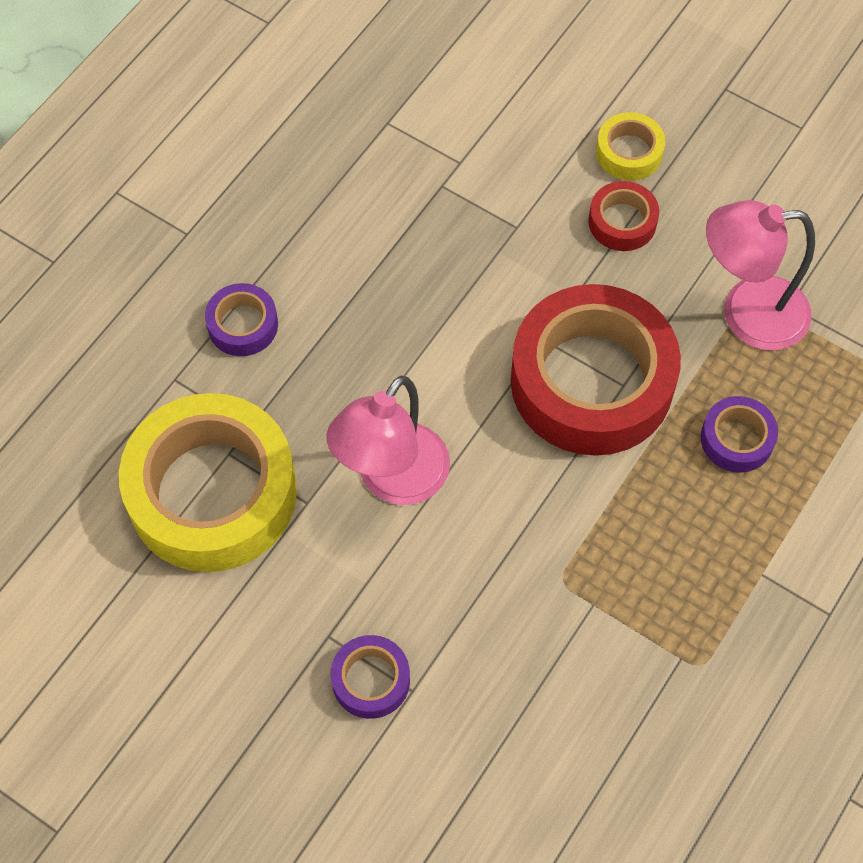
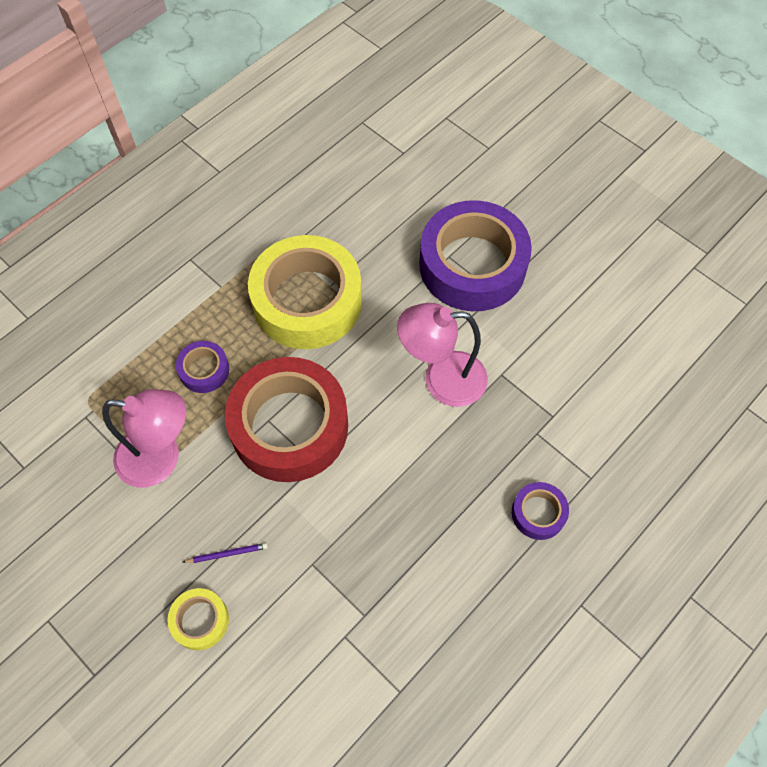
camera: 170 degrees left, 0 degrees up
(212, 493) = (565, 390): yellow tape -> yellow tape (307, 301)
(371, 680) = (472, 265): purple tape -> purple tape, size x2.27
(393, 480) = (441, 379): pink lamp -> pink lamp turned 135 degrees counterclockwise
(622, 222) = (227, 553): red tape -> purple pencil

